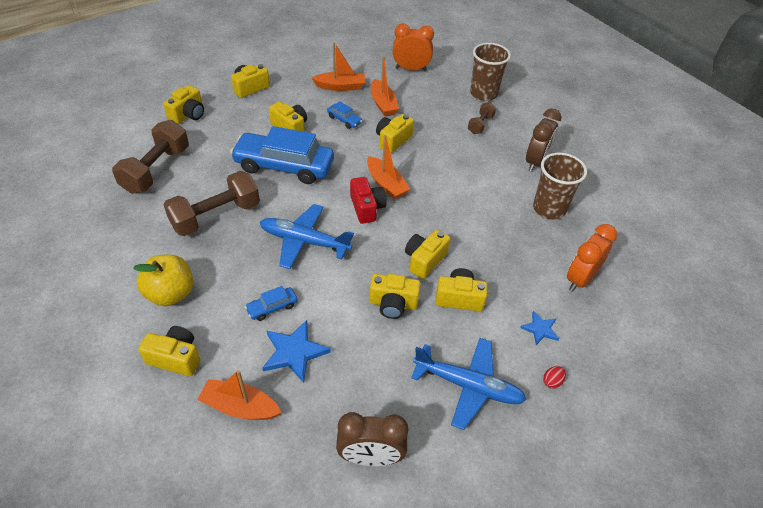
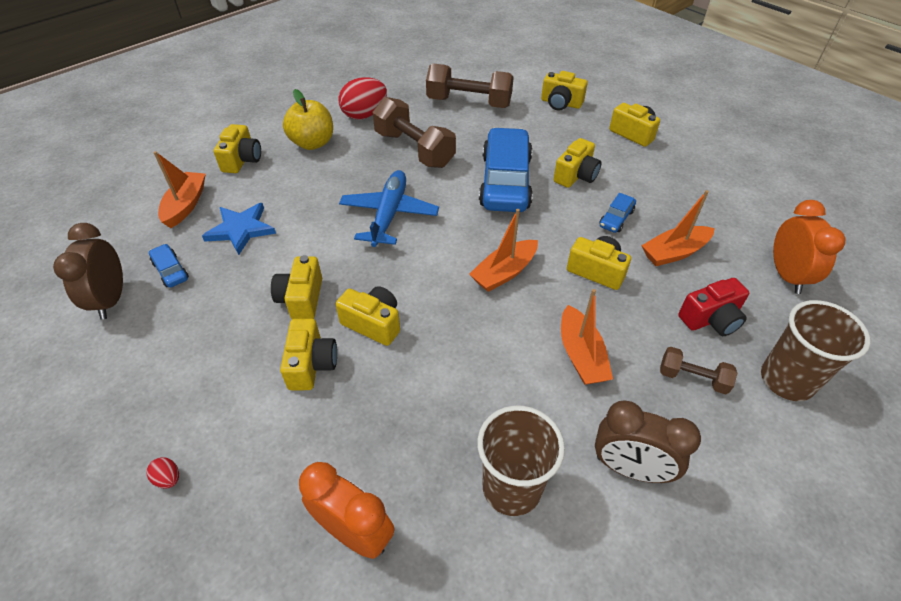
camera: 85 degrees right, 0 degrees up
(137, 248) = (364, 115): none -> red egg
(272, 307) = (297, 206): blue car -> blue car (171, 271)
(340, 86) = (687, 206): orange boat -> orange boat (581, 355)
(367, 208) = (454, 259): red camera -> red camera (711, 319)
(467, 385) = (178, 379): blue plane -> none
(540, 329) = (256, 465): blue star -> none

